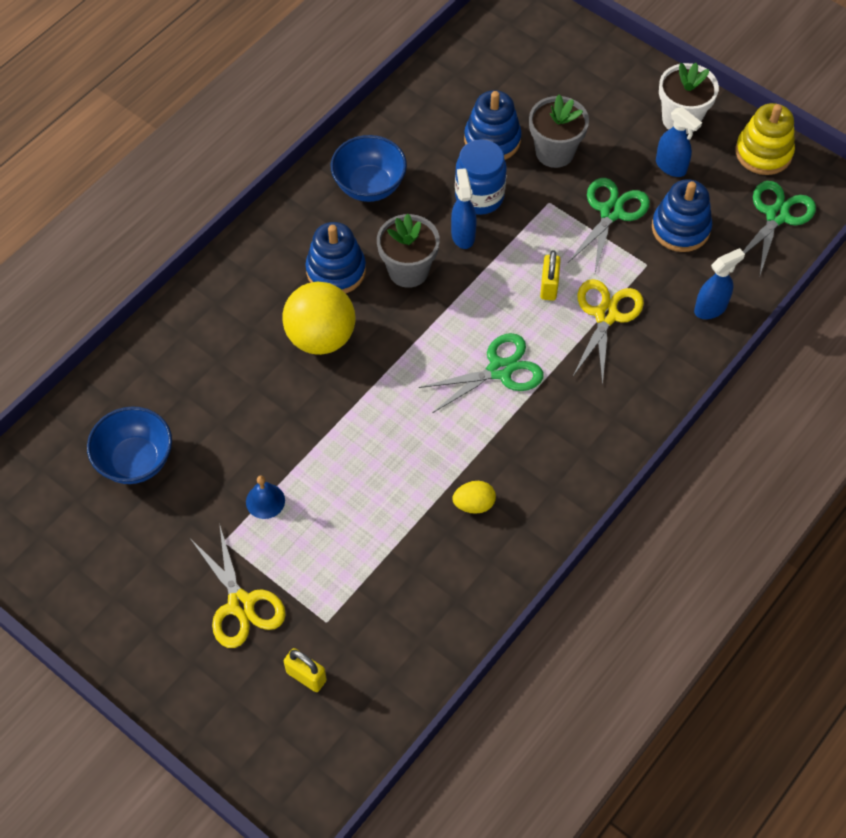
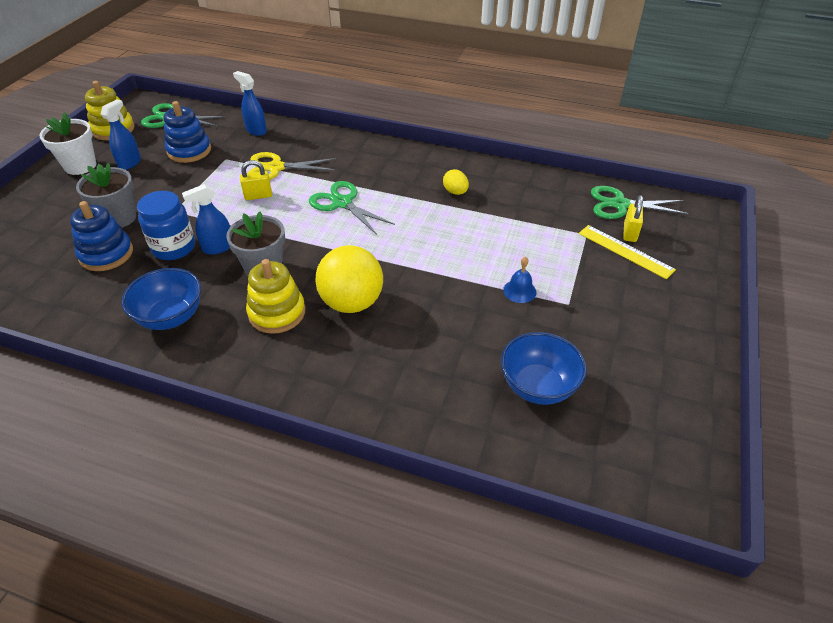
camera: 110 degrees left, 15 degrees down
(241, 604) = (609, 279): yellow scissors -> none
(276, 650) = (625, 251): none -> yellow ruler
(336, 270) = (277, 313): blue stacking toy -> yellow stacking toy
(611, 212) = (179, 181): green scissors -> green scissors (620, 204)

